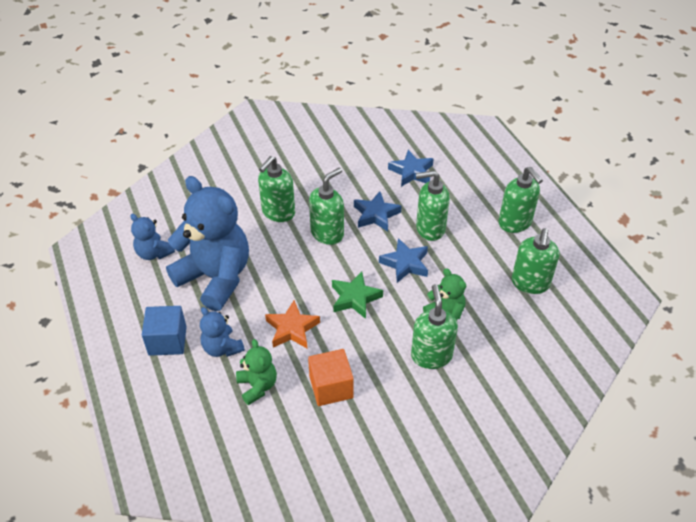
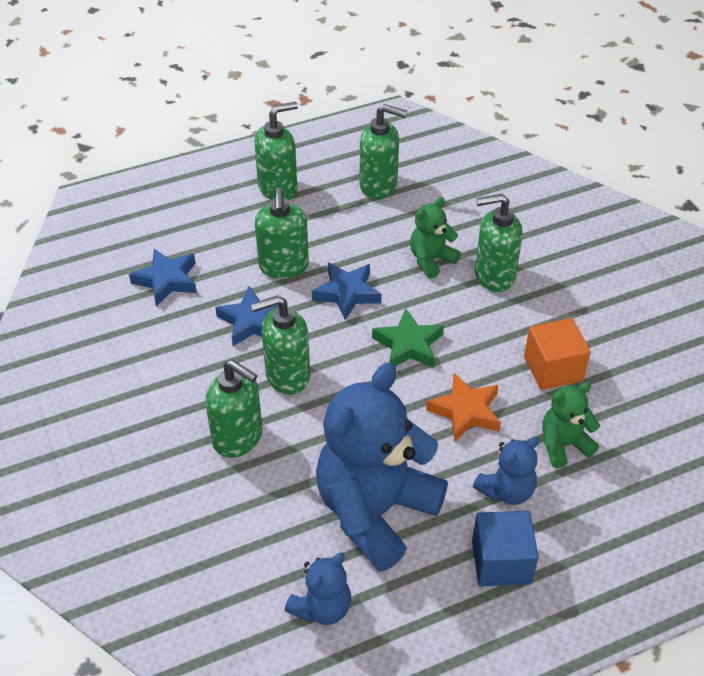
camera: 90 degrees left, 0 degrees up
(327, 233) = (287, 376): green soap dispenser -> green soap dispenser turned 60 degrees counterclockwise

